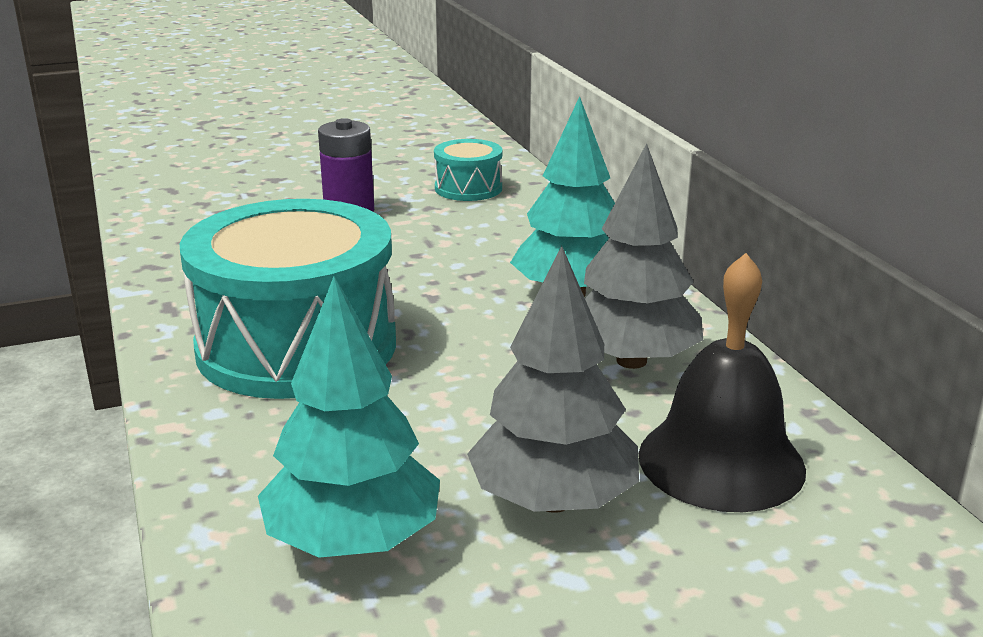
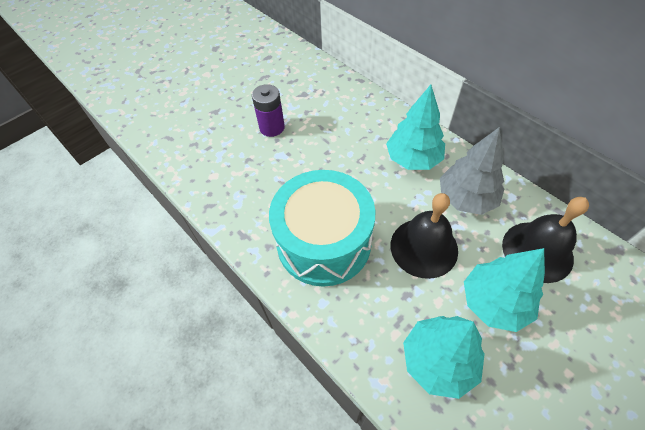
camera: 20 degrees left, 30 degrees up
(468, 188) = (314, 90): turquoise drum -> none
(479, 397) = (424, 247): none -> black bell
(553, 501) = (494, 302): grey tree -> turquoise tree

